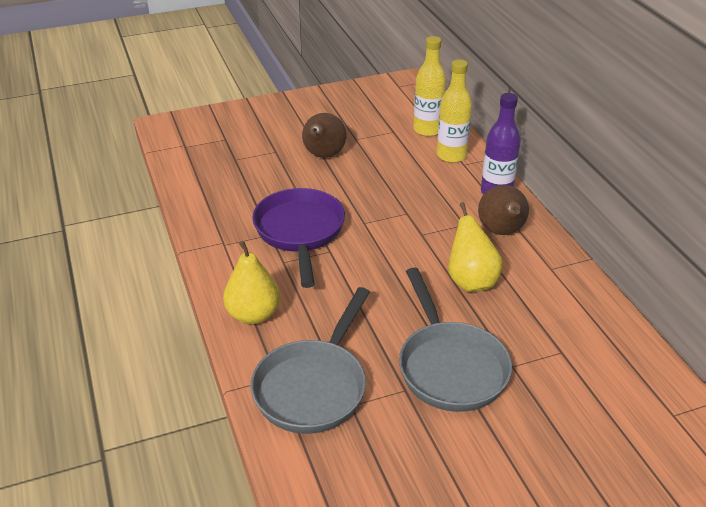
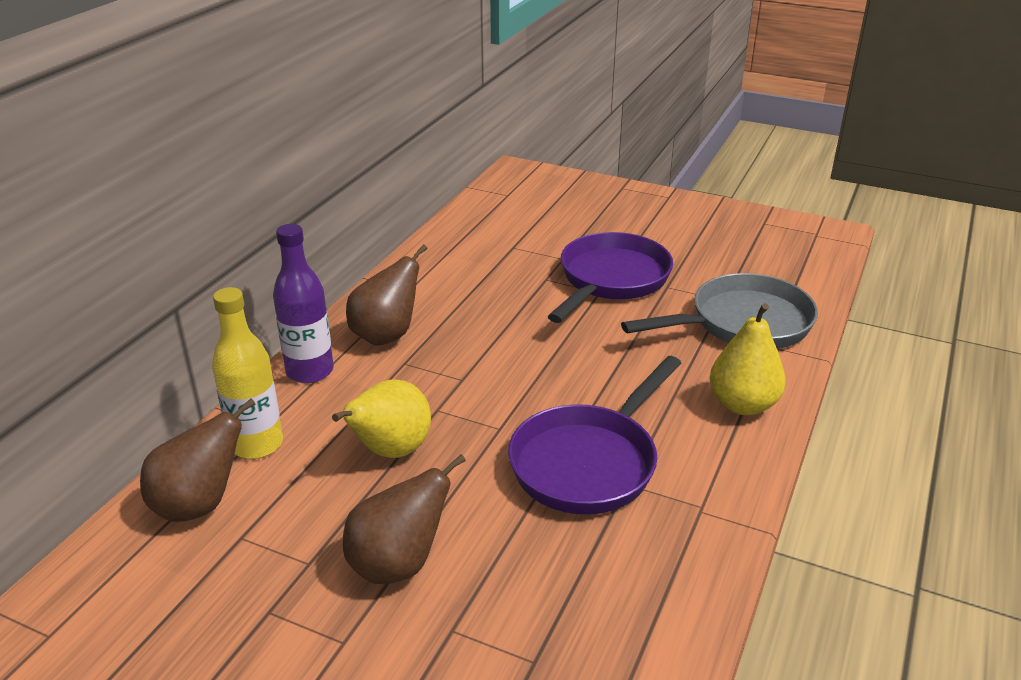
camera: 135 degrees left, 5 degrees down
(427, 130) = (200, 505): yellow bottle -> brown pear
(450, 367) = (611, 280): grey pan -> purple pan
(471, 281) = (492, 317): yellow pear -> yellow pear (390, 451)

